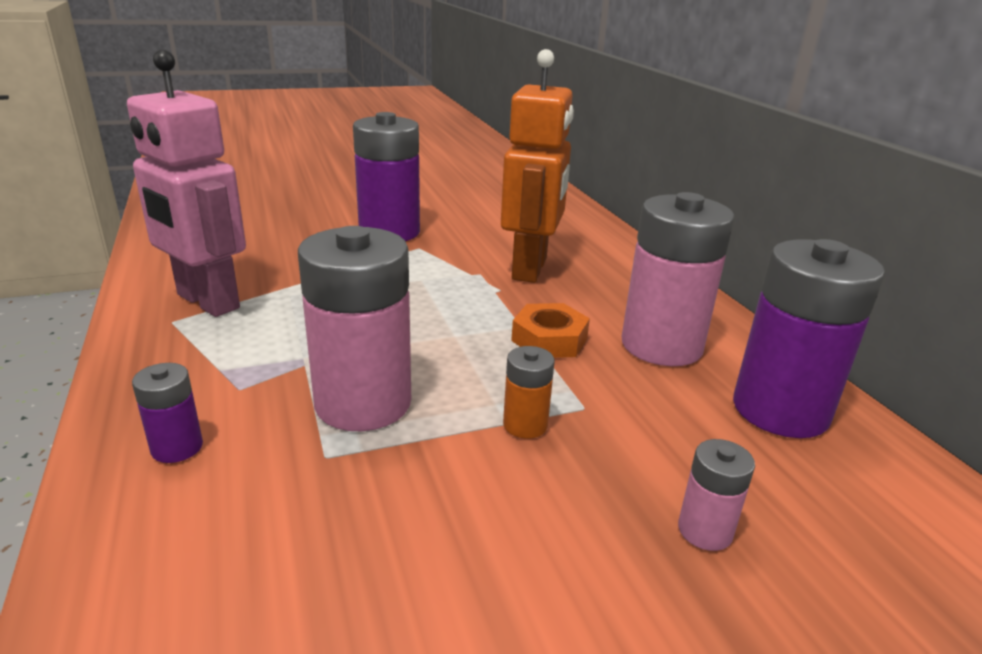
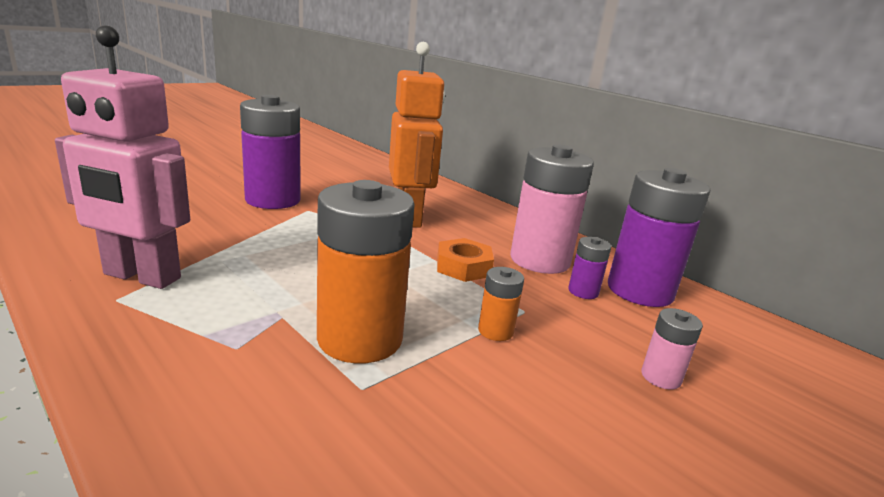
camera: 25 degrees left, 5 degrees down
(177, 447) = (216, 412): purple battery -> purple battery (583, 291)
(363, 403) = (360, 338): pink battery -> orange battery

